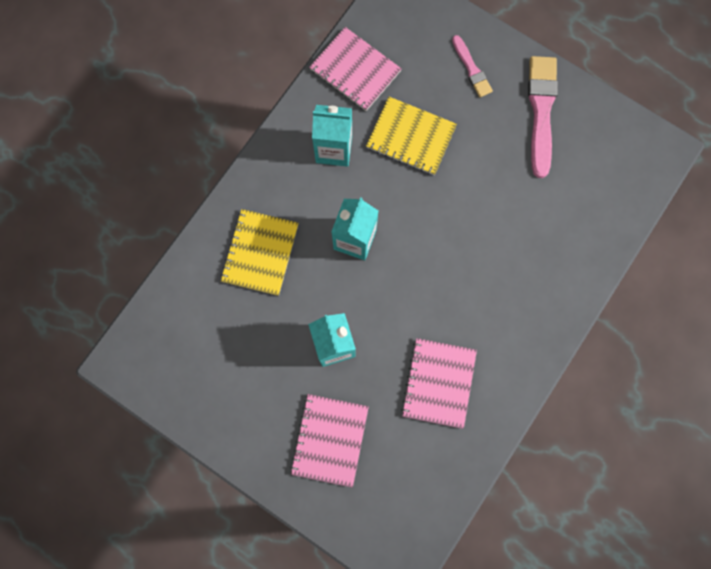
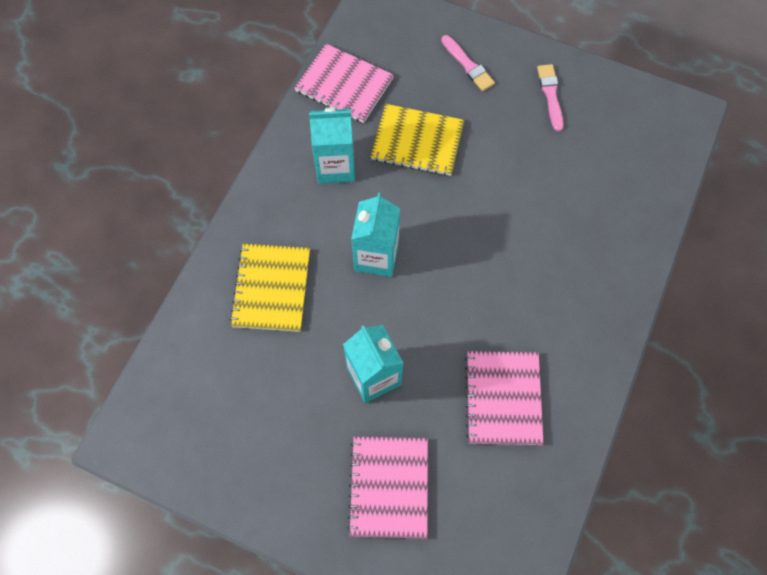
camera: 10 degrees left, 10 degrees down
(541, 111) = (550, 95): pink brush -> pink brush, size x0.56

